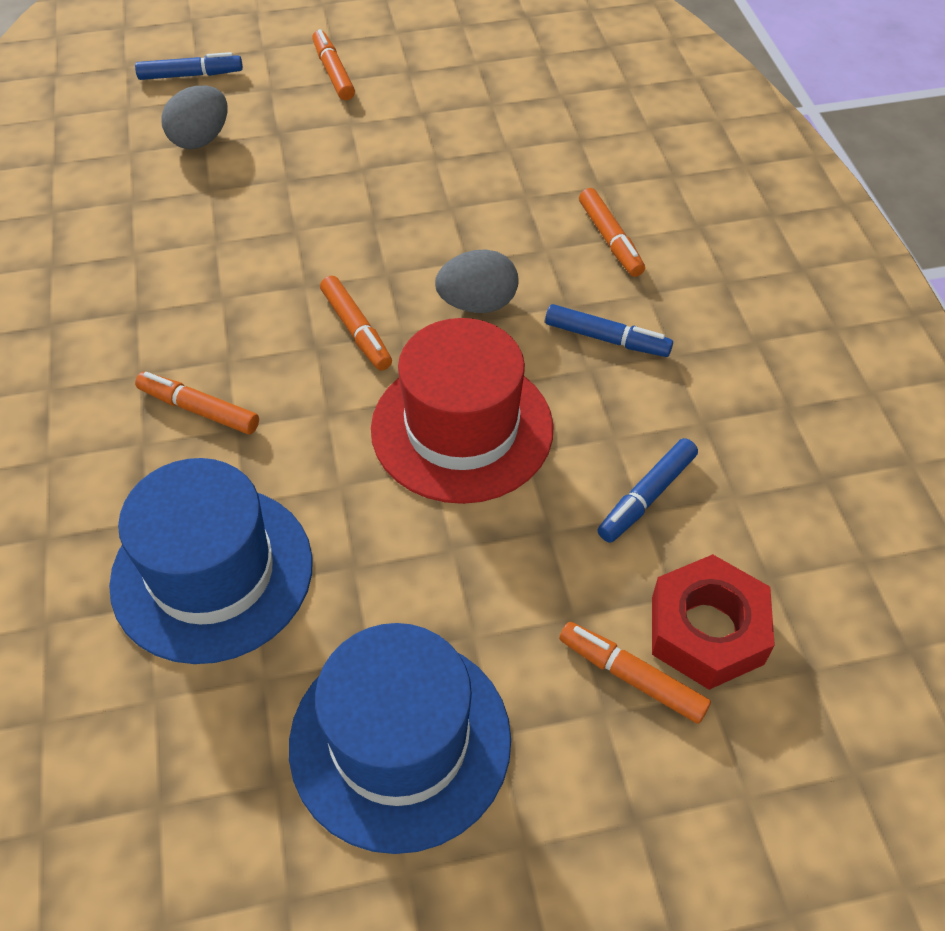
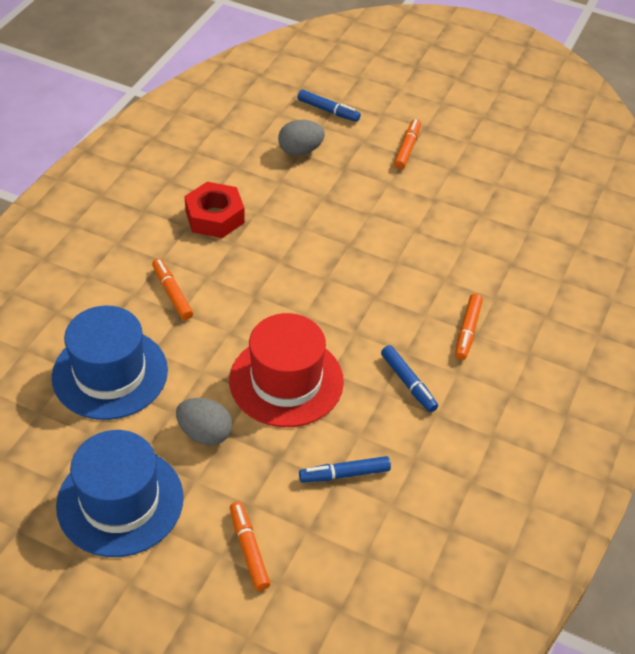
camera: 35 degrees right, 5 degrees down
(356, 330) = (282, 299): orange marker -> none
(477, 304) = (357, 322): grey egg -> grey egg (205, 433)
(707, 630) = (307, 555): red nut -> red nut (215, 217)

